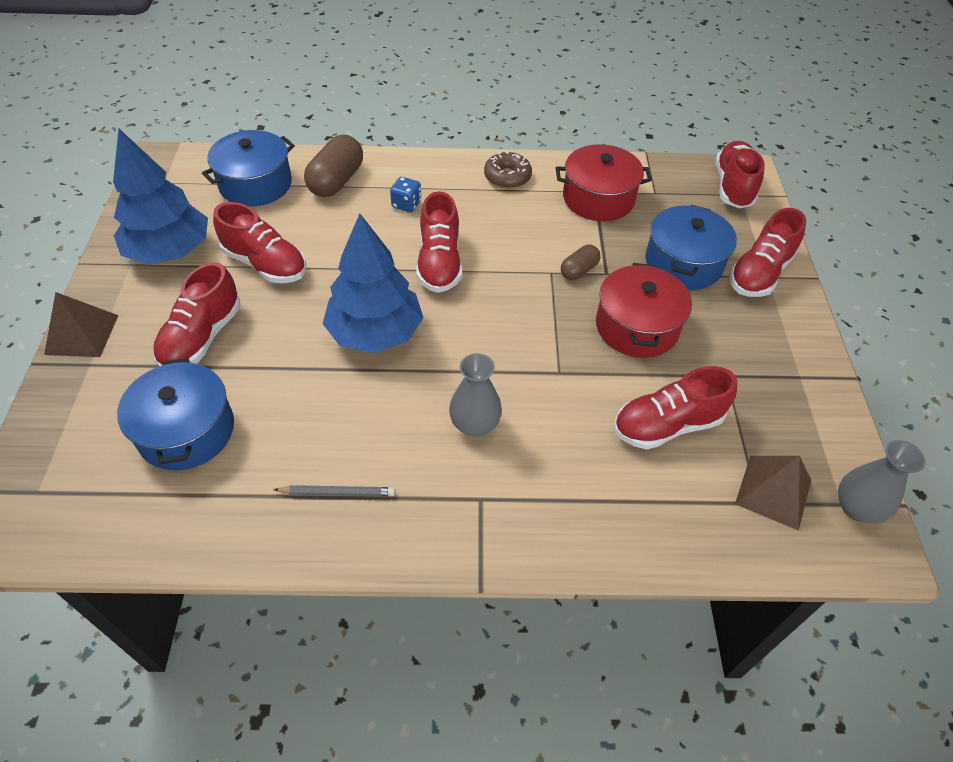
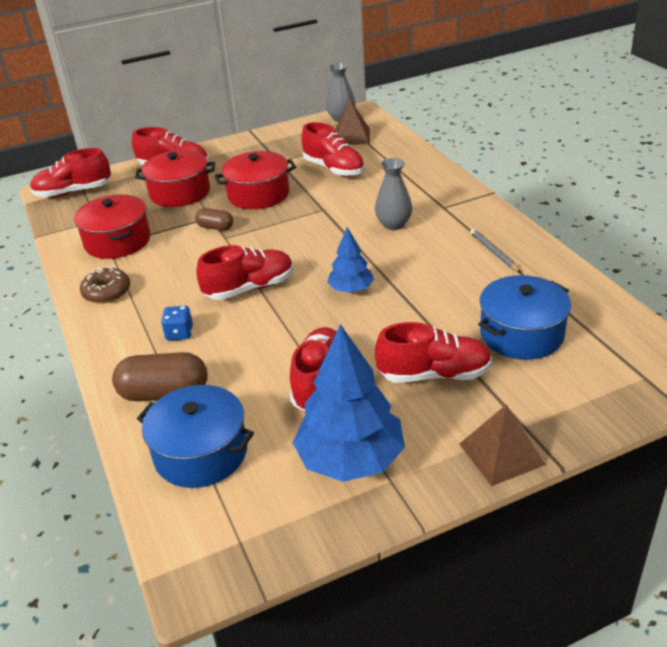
camera: 110 degrees left, 15 degrees down
(375, 333) = (351, 289): blue tree -> blue tree, size x0.55
(683, 263) = (180, 192): blue pot -> red pot

